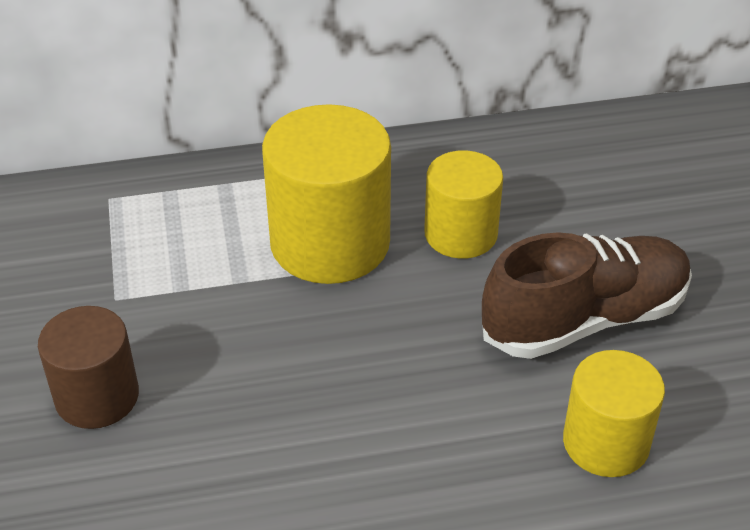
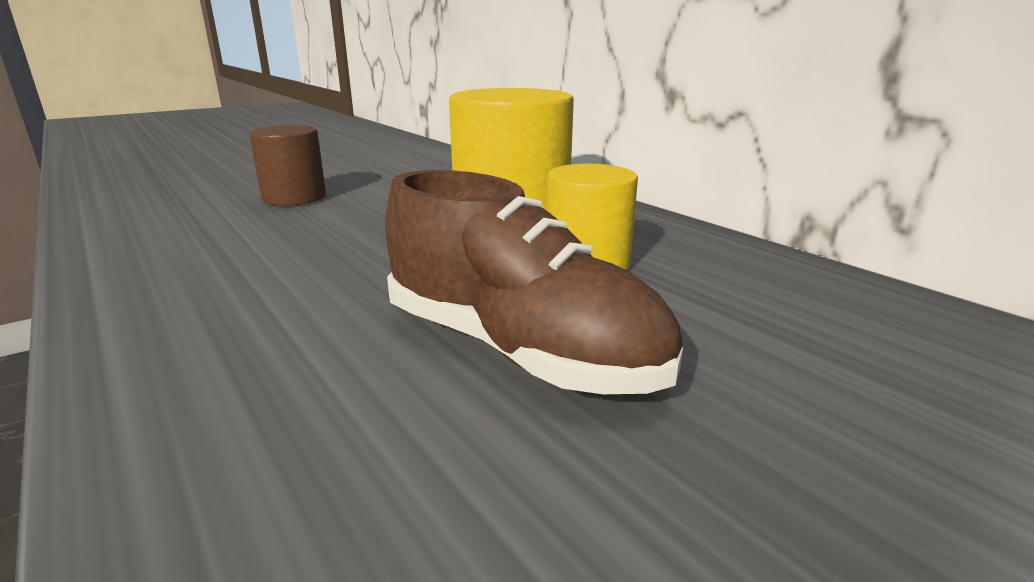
camera: 65 degrees right, 20 degrees down
(606, 442) = (282, 407): yellow cylinder -> none

